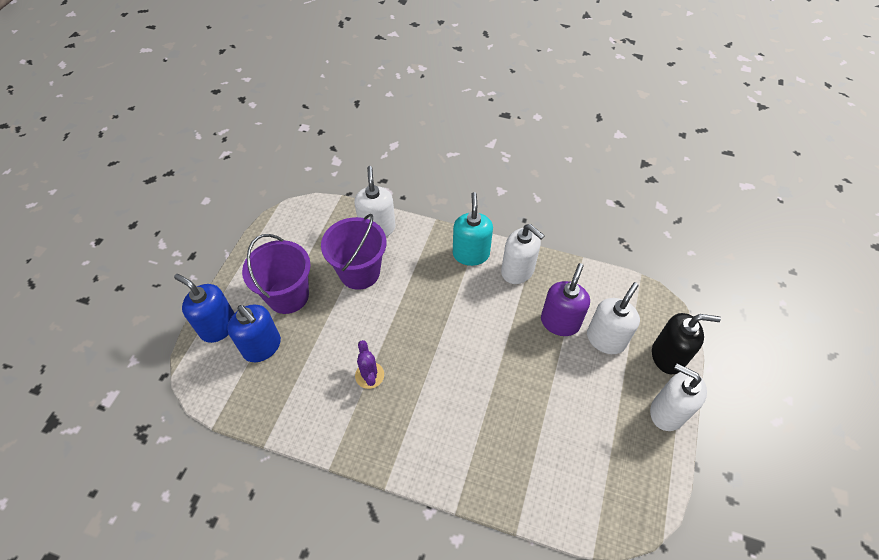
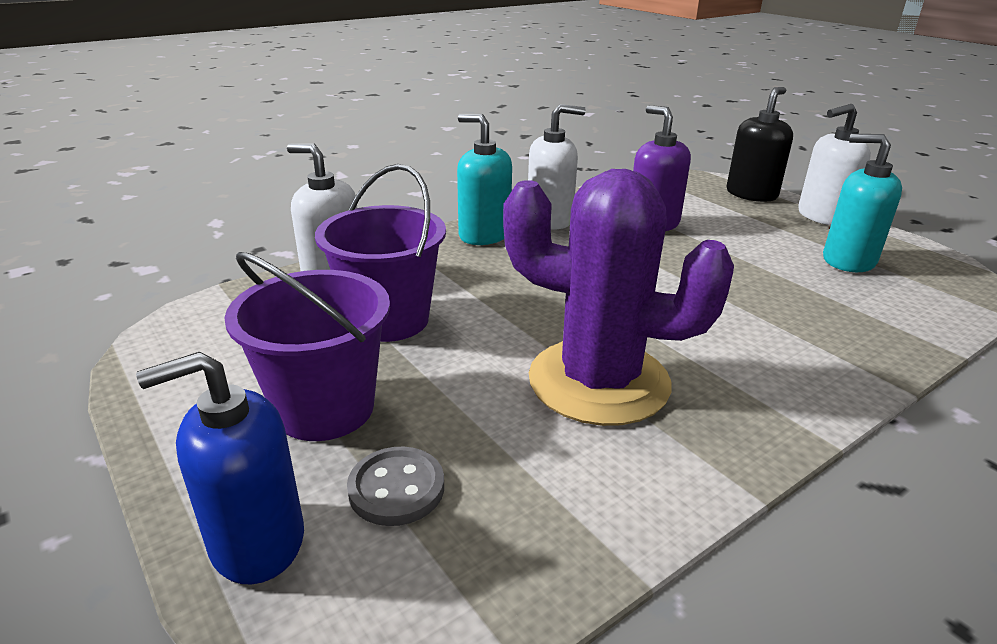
camera: 55 degrees left, 25 degrees down
(262, 347) = (396, 488): blue soap dispenser -> grey button
(369, 375) = (598, 381): purple cactus -> purple cactus, size x2.40
(600, 445) = (848, 260): none -> turquoise soap dispenser
(606, 339) = (701, 211): white soap dispenser -> none

